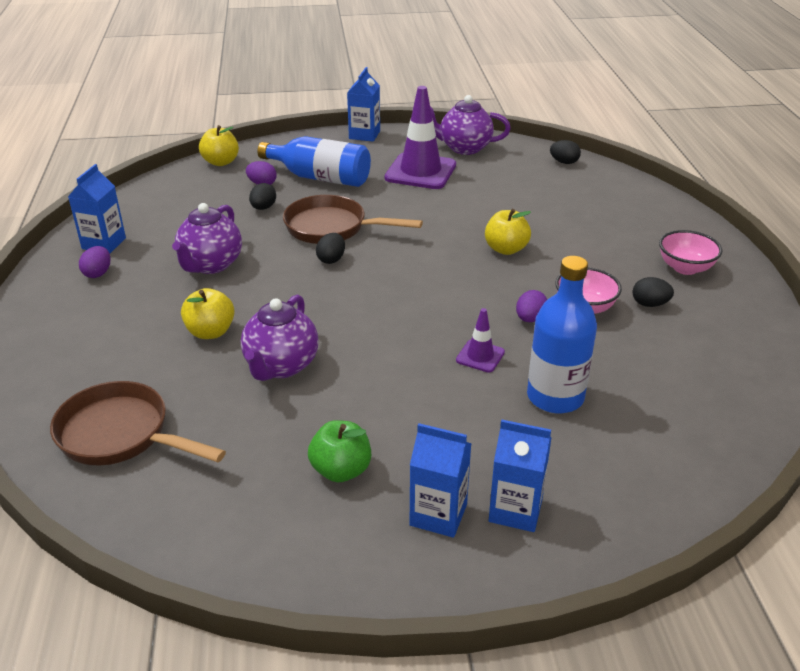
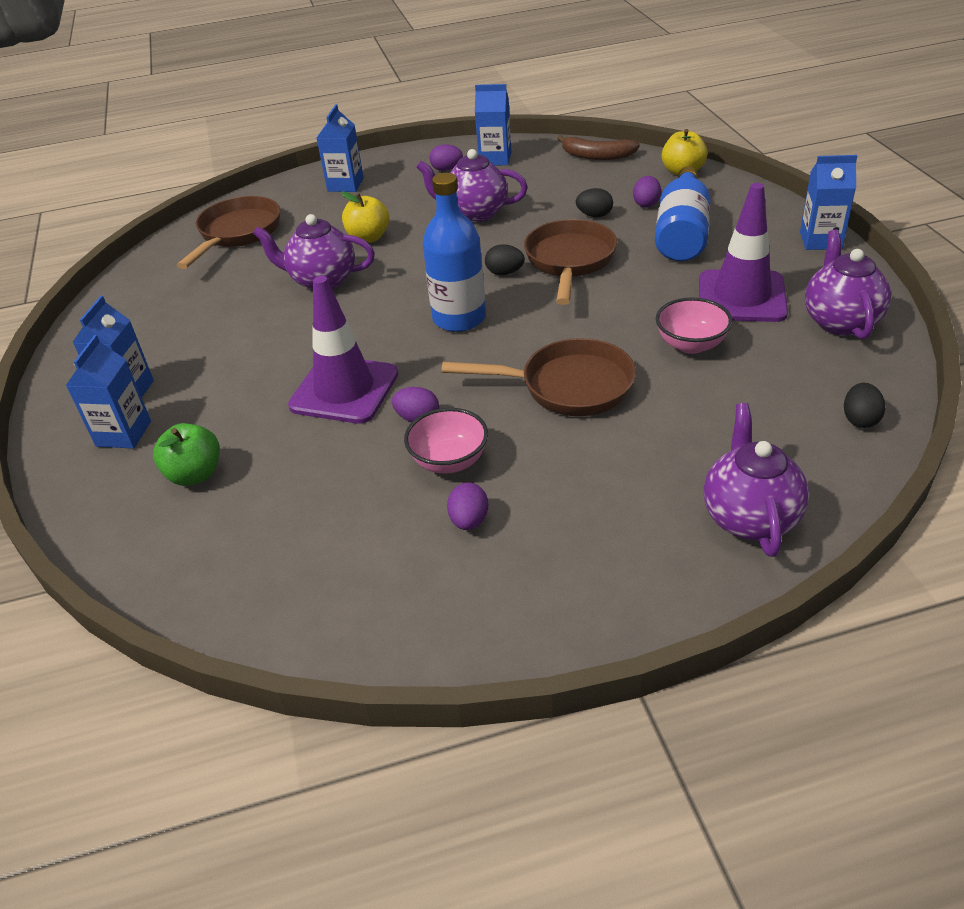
camera: 85 degrees right, 5 degrees up
(67, 344) = (345, 185): none -> blue carton
(154, 193) = (597, 156): none -> brown banana
(341, 470) = (187, 335): green apple -> green apple (195, 474)
(480, 356) = (344, 390): purple traffic cone -> purple traffic cone, size x2.07
(506, 249) = (568, 386): yellow apple -> brown pan
(555, 397) = (278, 447): blue bottle -> blue bottle (459, 318)
(647, 208) = (749, 517): none -> purple teapot
(649, 304) = (469, 521): black egg -> purple egg
(685, 268) = (575, 560): pink bowl -> pink bowl (691, 344)

